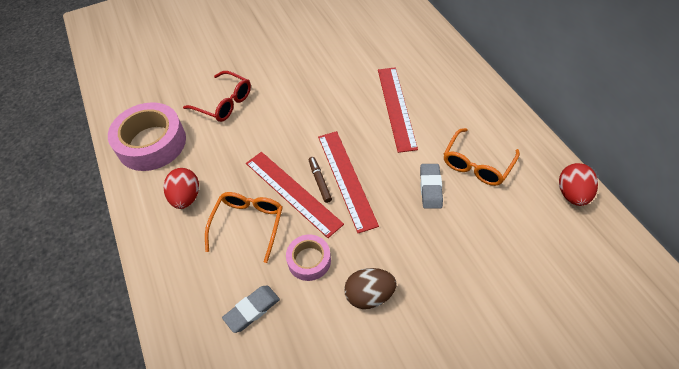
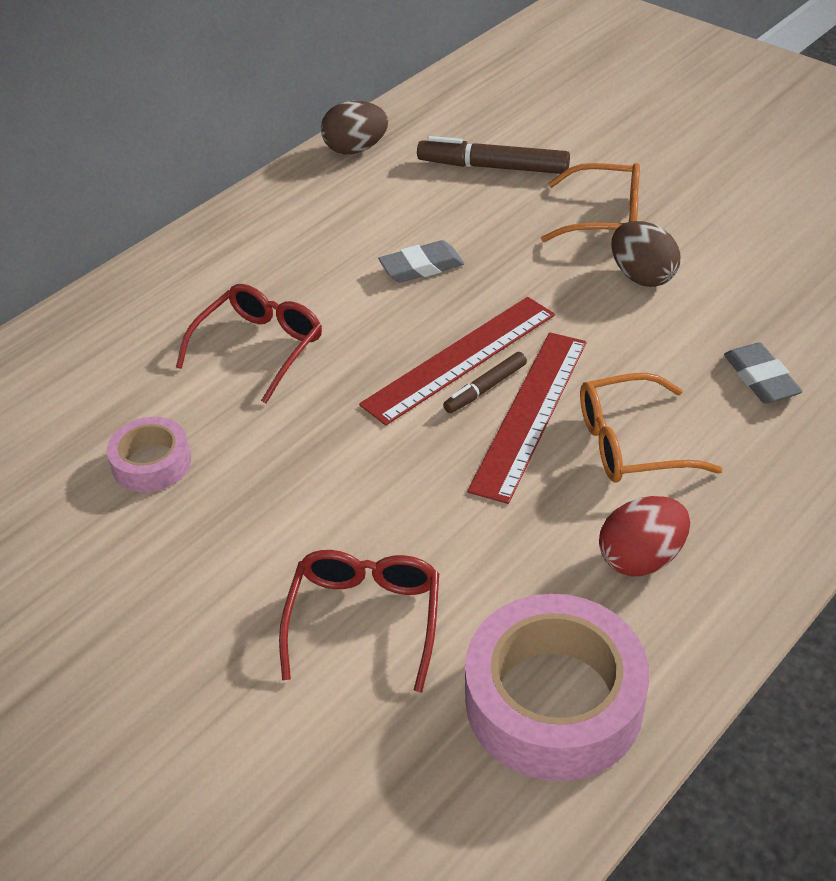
camera: 115 degrees left, 10 degrees down
(252, 310) = (760, 378): grey eraser -> grey eraser turned 45 degrees clockwise
(309, 260) = (637, 349): pink tape -> pink tape (151, 463)
(396, 107) = (260, 348): red ruler -> red glasses
(477, 164) = (347, 234): orange glasses -> orange glasses (604, 217)
(525, 263) = (493, 167): none -> brown marker
(572, 194) = (355, 149): red egg -> brown egg

